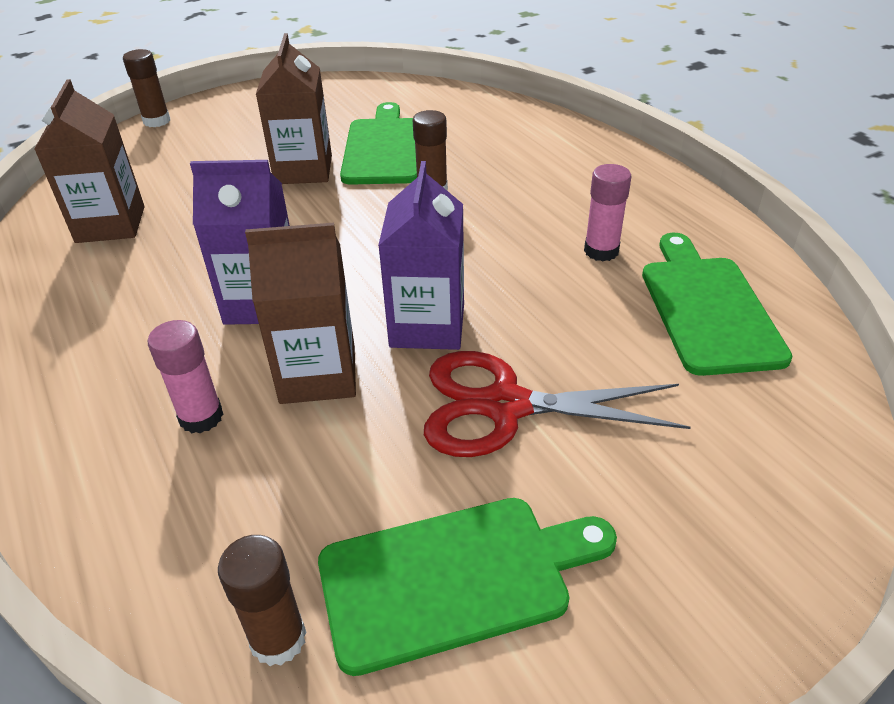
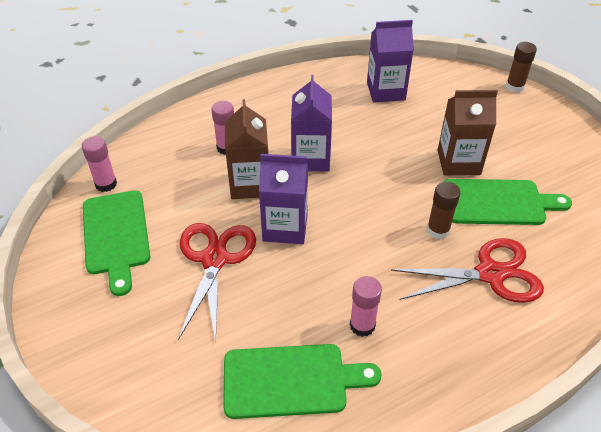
camera: 90 degrees right, 5 degrees up
(110, 224) = (386, 91): brown carton -> purple carton
(278, 639) = (106, 184): brown glue stick -> pink glue stick
(501, 160) = (491, 274): none -> red scissors

